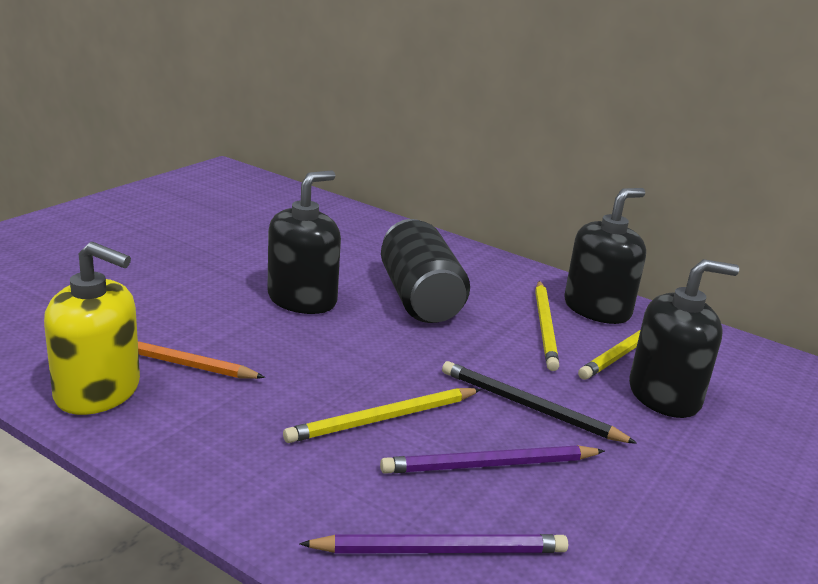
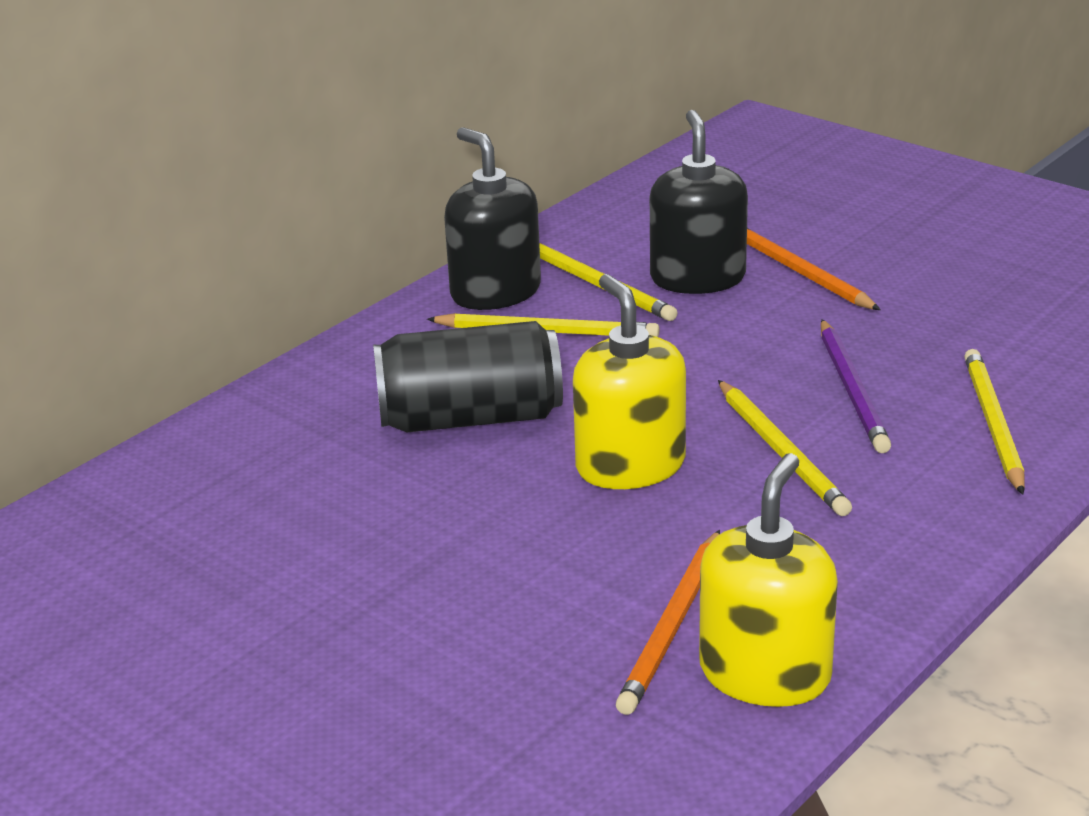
camera: 80 degrees left, 5 degrees up
(302, 299) = (478, 516): black soap dispenser -> none
(361, 352) = (630, 465): none -> yellow soap dispenser
(441, 550) = (993, 424): purple pencil -> yellow pencil
(529, 407) = (736, 358): black pencil -> none
(707, 452) = (798, 271): none -> orange pencil

